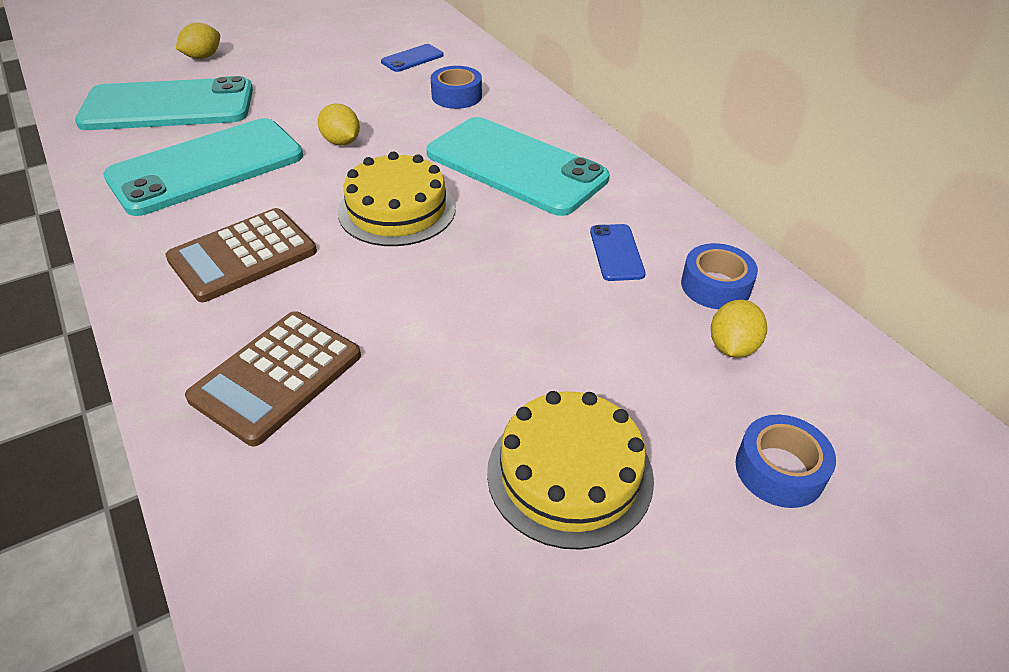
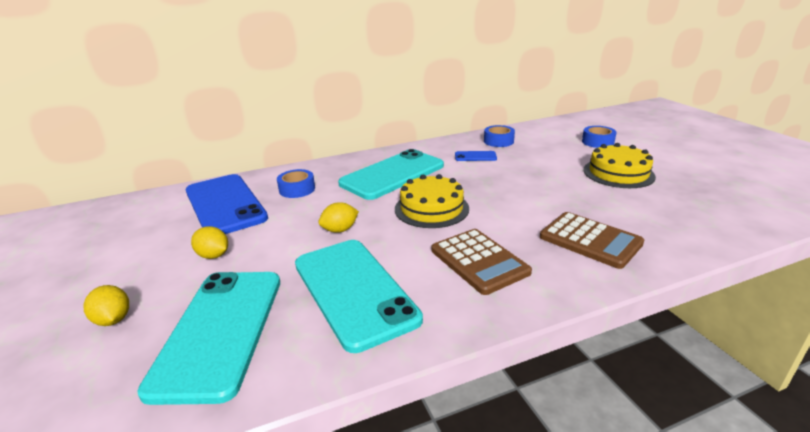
camera: 80 degrees left, 15 degrees down
(412, 59) = (225, 204): blue phone -> blue phone, size x2.40
(732, 347) = (536, 142): yellow lemon -> yellow lemon (213, 255)

